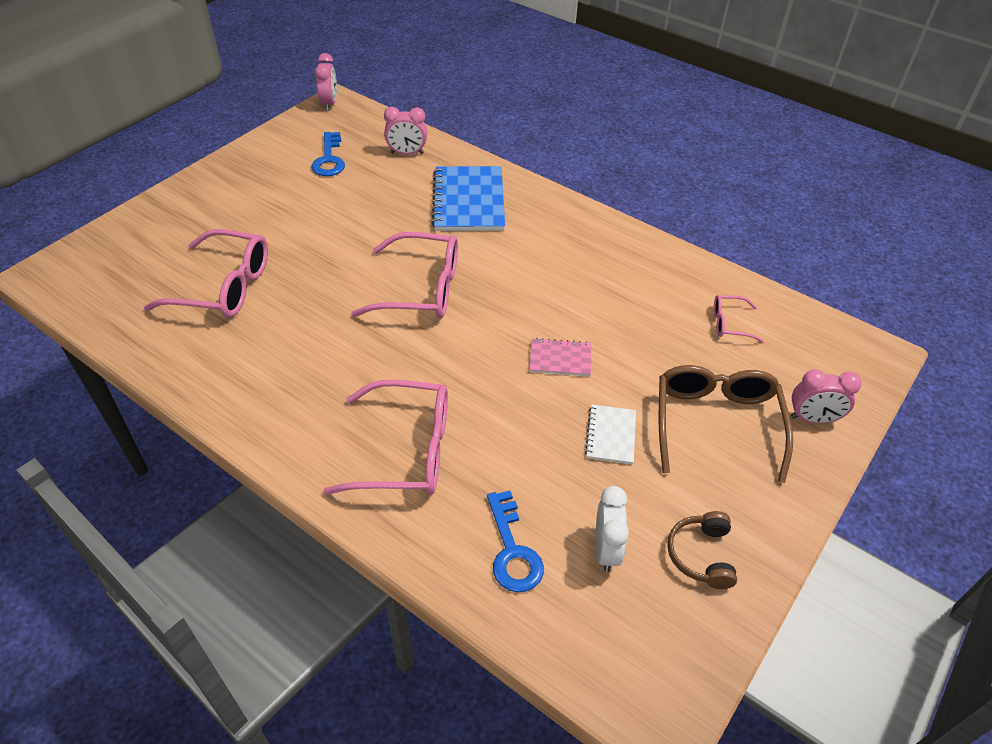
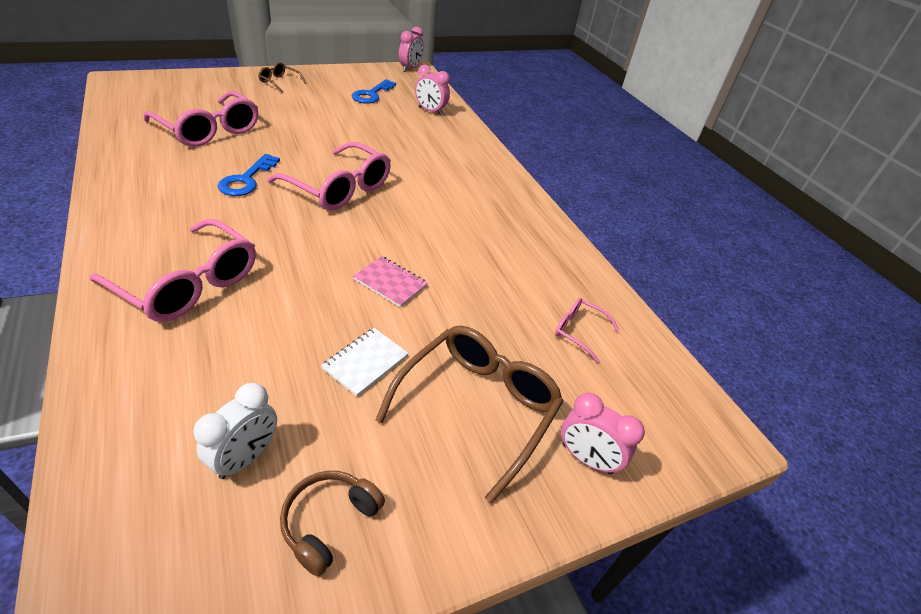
camera: 25 degrees right, 5 degrees down
(218, 189) = (279, 82): none -> brown glasses
(468, 201) = (442, 153): blue notebook -> none
(512, 550) = (167, 406): blue key -> blue key (246, 180)

